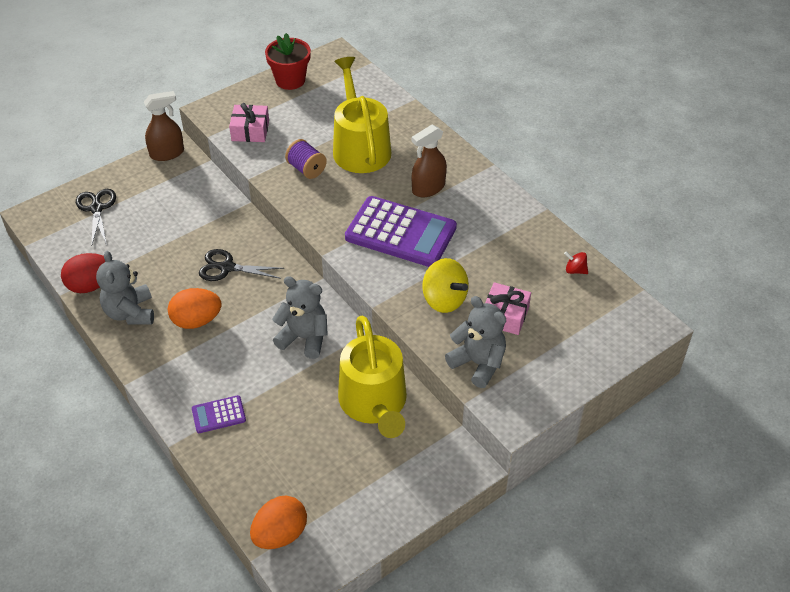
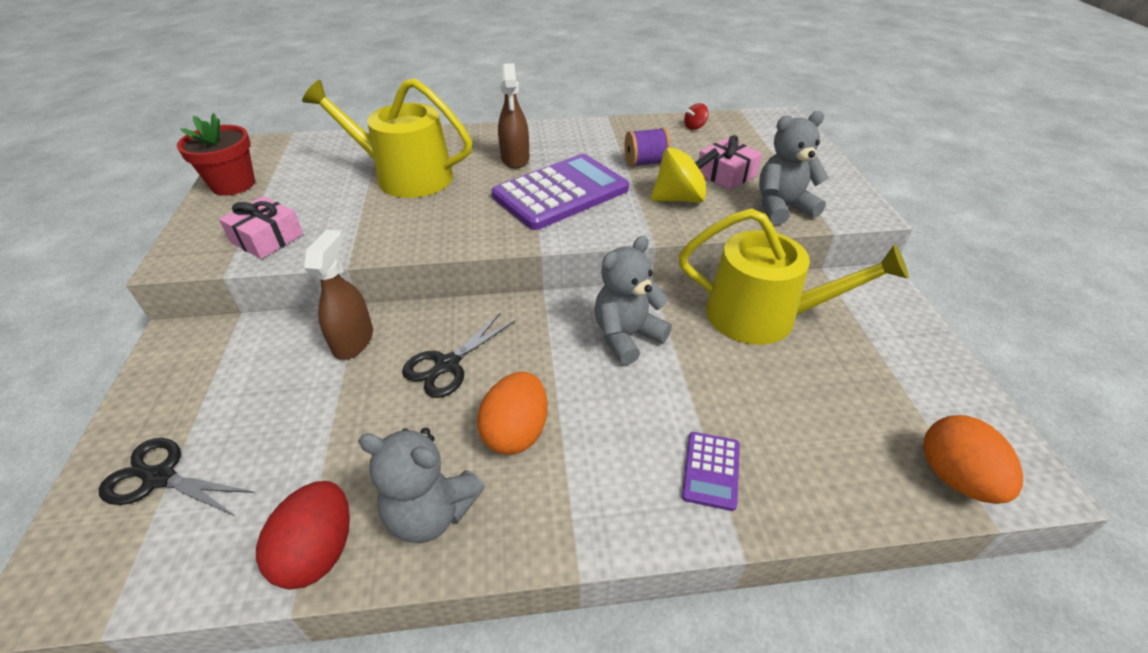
camera: 60 degrees left, 5 degrees down
(167, 153) = (168, 350): brown spray bottle -> brown spray bottle (353, 340)
(306, 169) = (391, 219): purple spool -> purple spool (645, 162)

